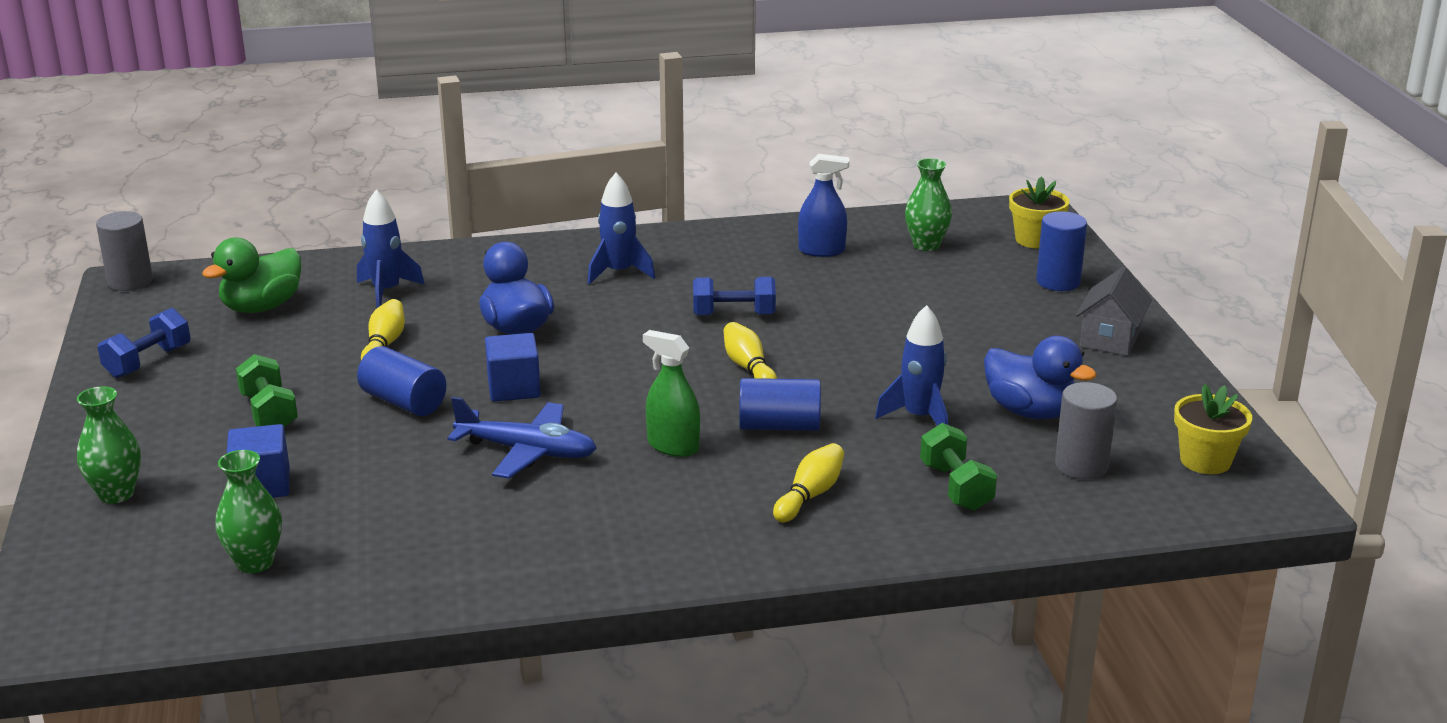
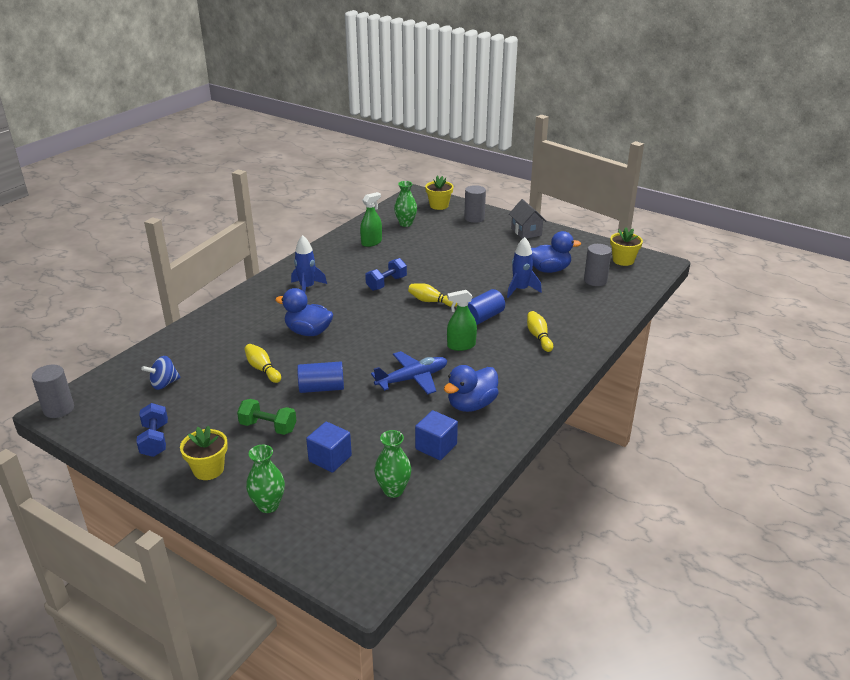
camera: 45 degrees left, 5 degrees up
(136, 422) = (208, 469): none -> yellow flower pot
(262, 307) = (164, 384): green duck -> blue spinning top
(386, 291) = (215, 346): blue rocket -> none
(514, 388) = (357, 357): blue cube -> blue cube (436, 447)
(535, 526) = (471, 405): none -> blue duck
(821, 251) = (371, 242): blue spray bottle -> green spray bottle
(956, 487) = (575, 308): green dumbbell -> none
(1058, 282) = (474, 218): blue cylinder -> grey cylinder

